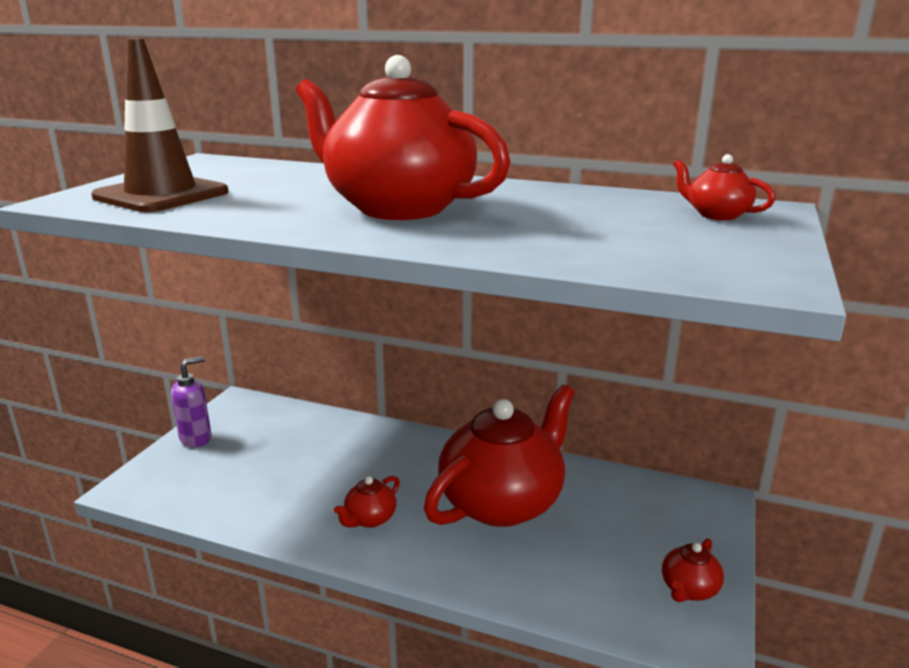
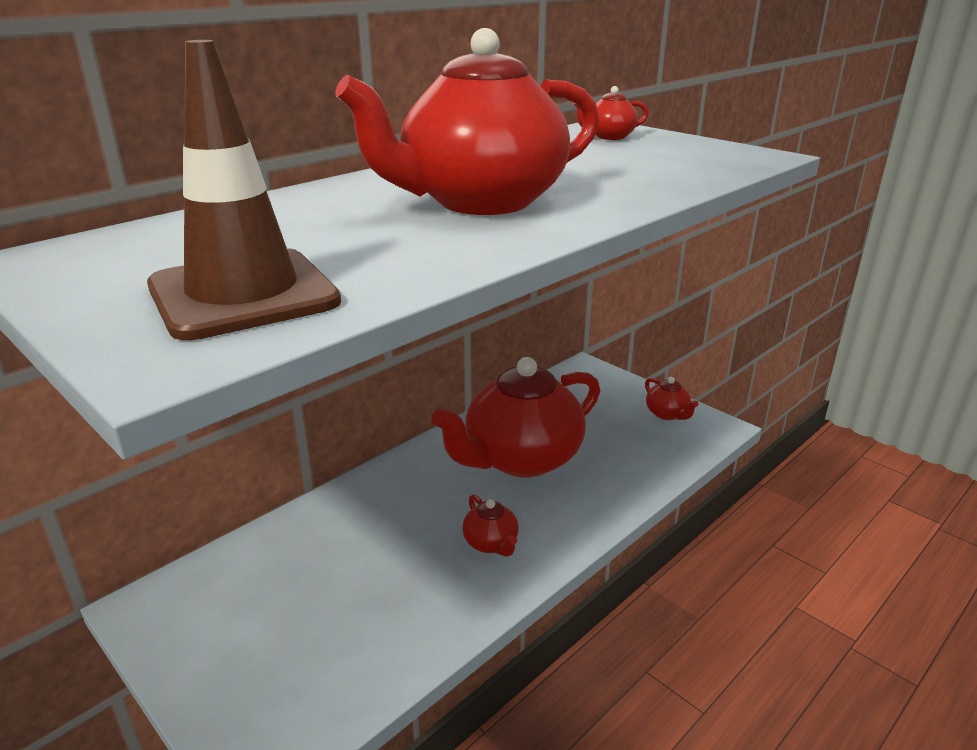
camera: 65 degrees left, 5 degrees up
(196, 439) = (198, 666): purple soap dispenser -> none
(502, 502) = (521, 459): red teapot -> red teapot turned 105 degrees counterclockwise

